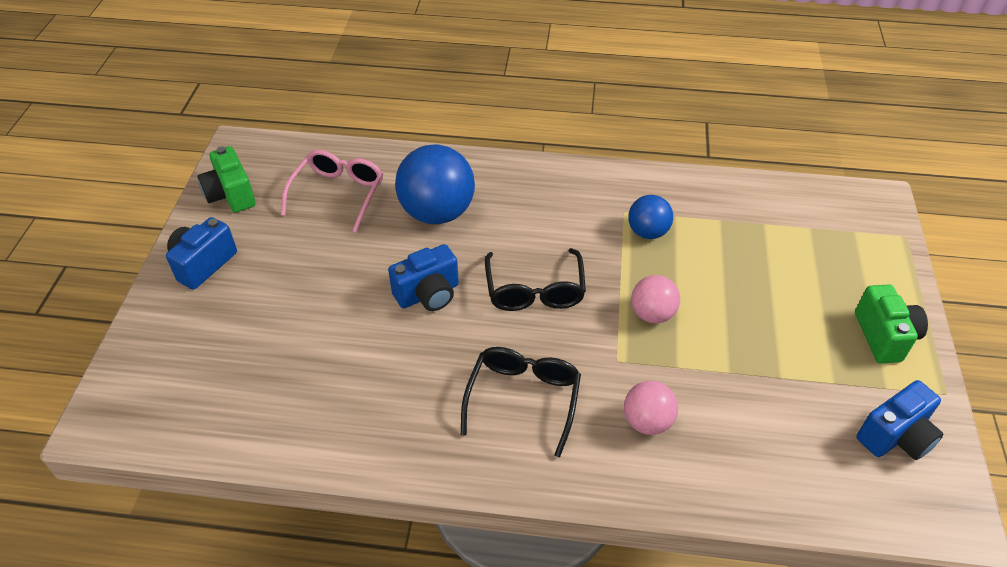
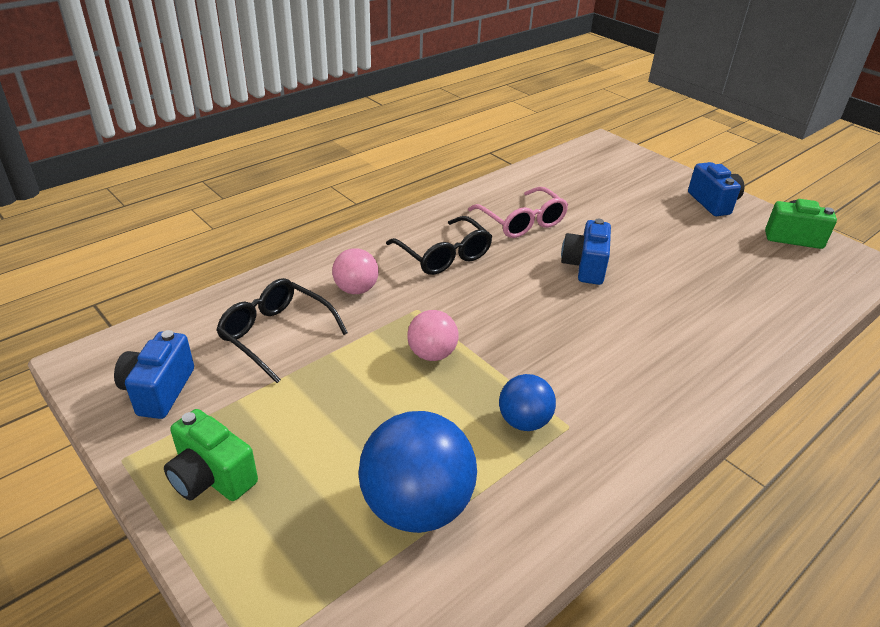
camera: 130 degrees right, 10 degrees down
(338, 194) = (753, 280): pink glasses -> pink glasses (522, 222)
(437, 213) = (680, 315): blue ball -> blue ball (416, 506)
(535, 291) = (530, 312): black glasses -> black glasses (275, 334)

